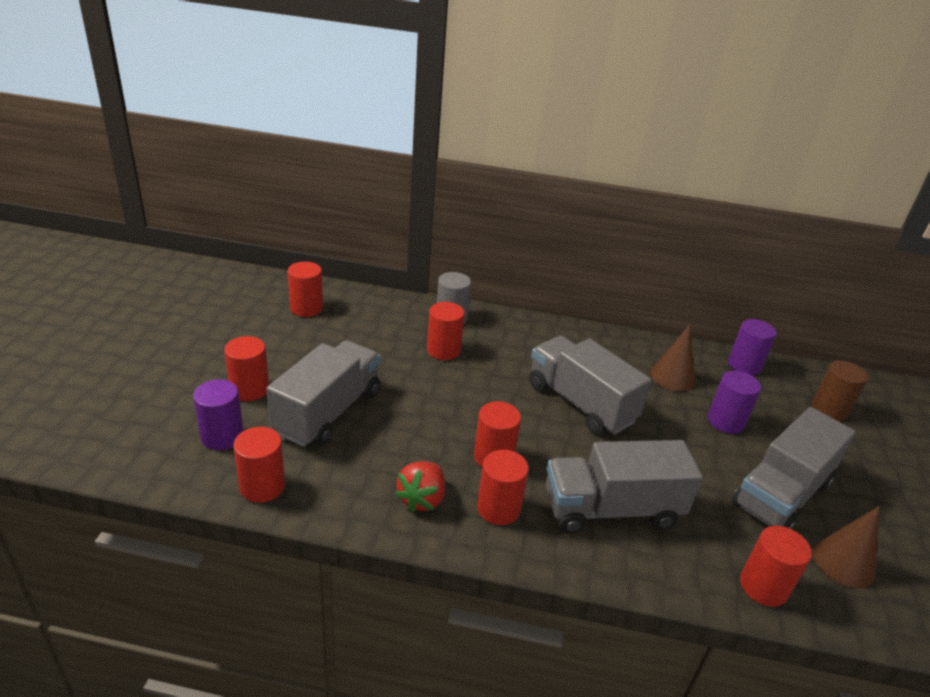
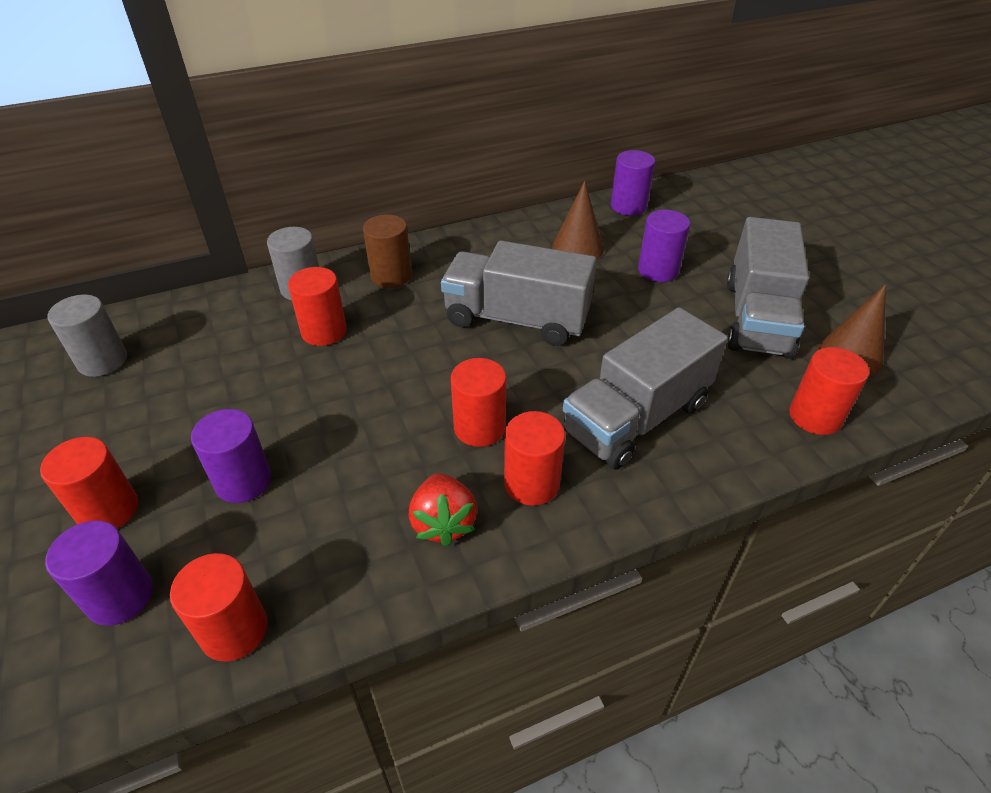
camera: 30 degrees left, 10 degrees up
(306, 308) = (102, 361): red cylinder -> grey cylinder
(328, 412) = (243, 481): grey truck -> purple cylinder
(829, 409) = (727, 216): brown cylinder -> brown cylinder (391, 275)

